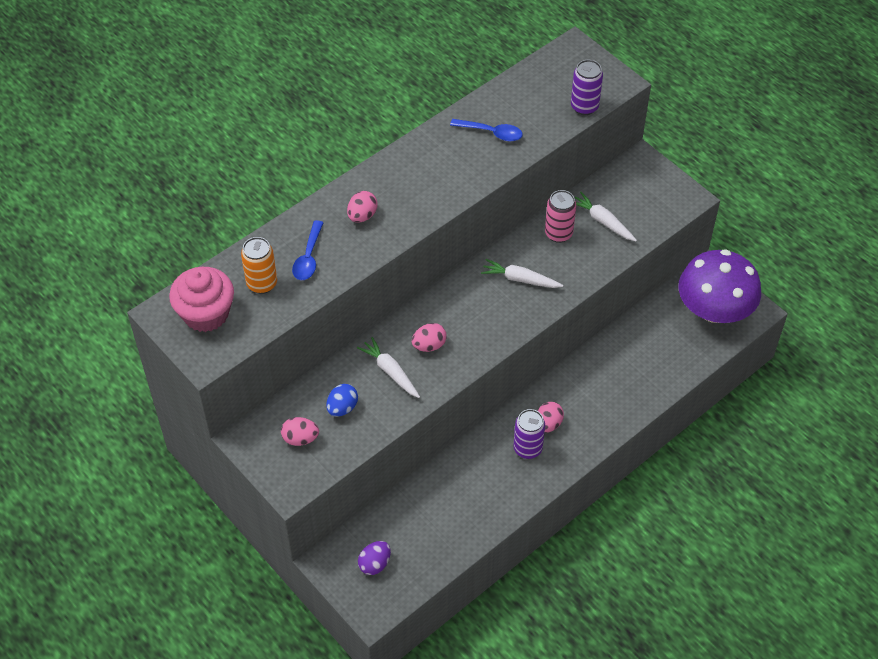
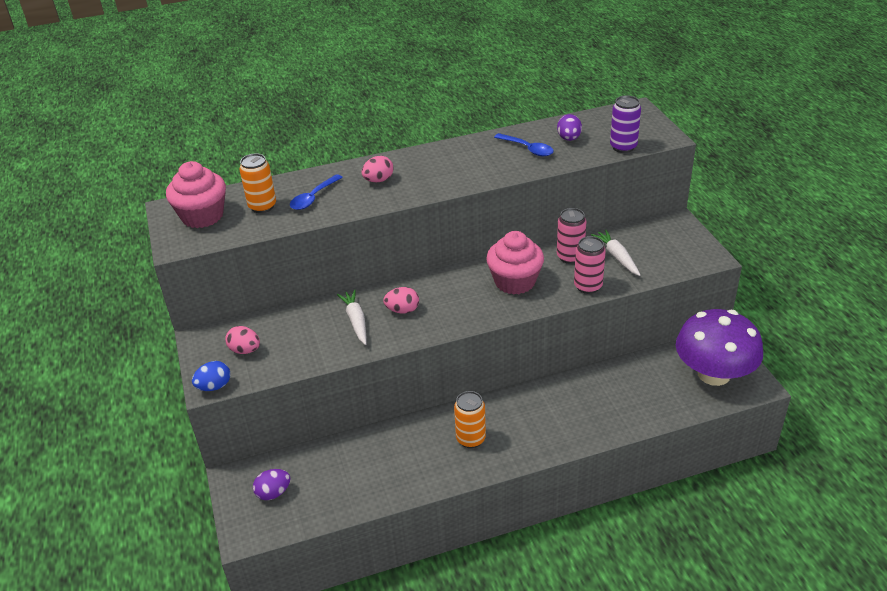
camera: 25 degrees right, 15 degrees down
(342, 408) = (296, 337): blue egg -> blue egg (214, 386)
(520, 279) = (515, 281): white carrot -> pink cupcake
(525, 107) = (569, 138): none -> purple egg
(527, 449) = (470, 439): purple can -> orange can
(548, 424) = (501, 424): pink egg -> none
(591, 265) = (588, 286): none -> pink can

